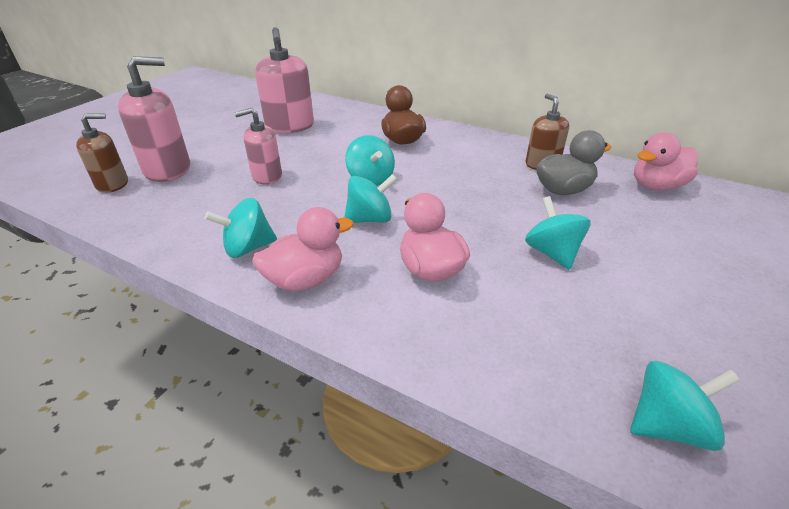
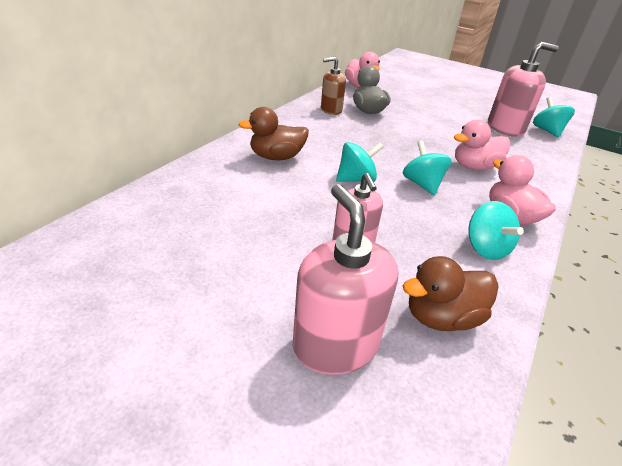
camera: 90 degrees left, 0 degrees up
(112, 184) = (384, 411): brown soap dispenser -> none
(171, 211) = (441, 317): none -> brown duck
(290, 126) = (212, 229): pink soap dispenser -> pink soap dispenser (505, 128)
(552, 253) = (441, 128): turquoise spinning top -> none

